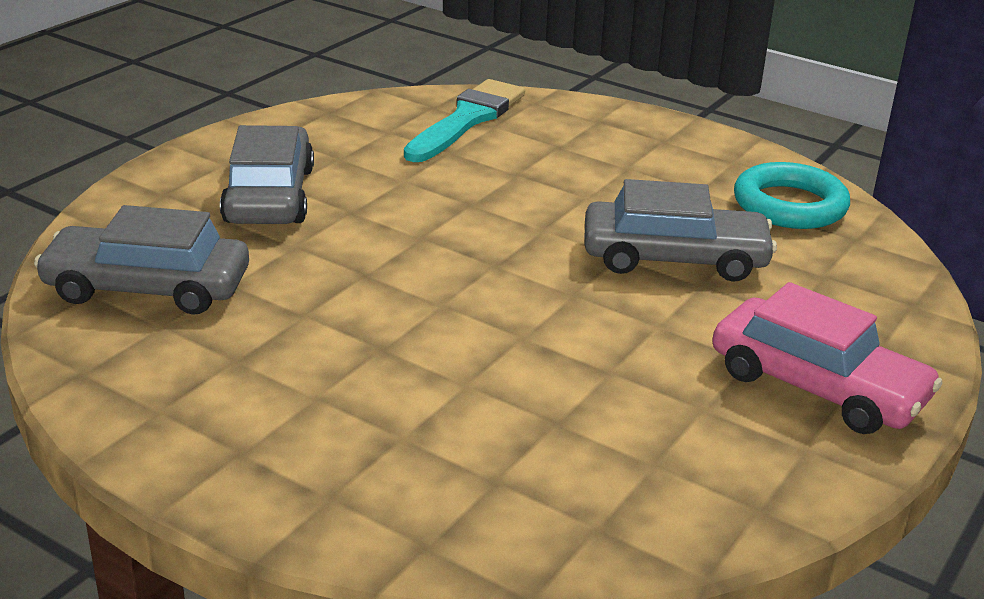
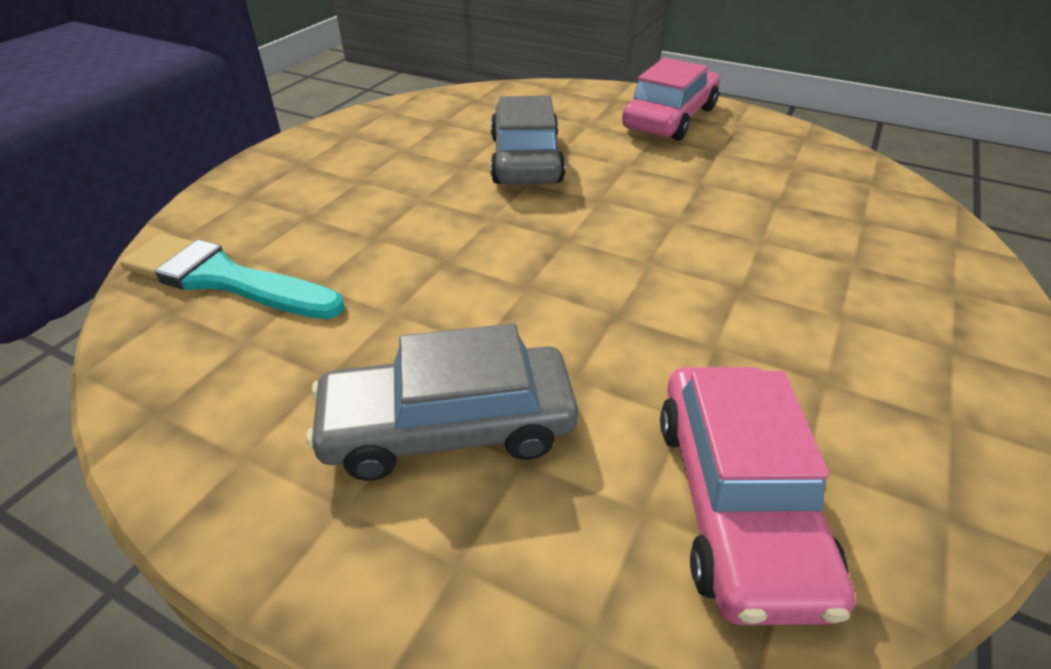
camera: 95 degrees left, 10 degrees up
(147, 287) = (736, 502): grey car -> pink car
(789, 205) = (428, 117): turquoise ring -> none

